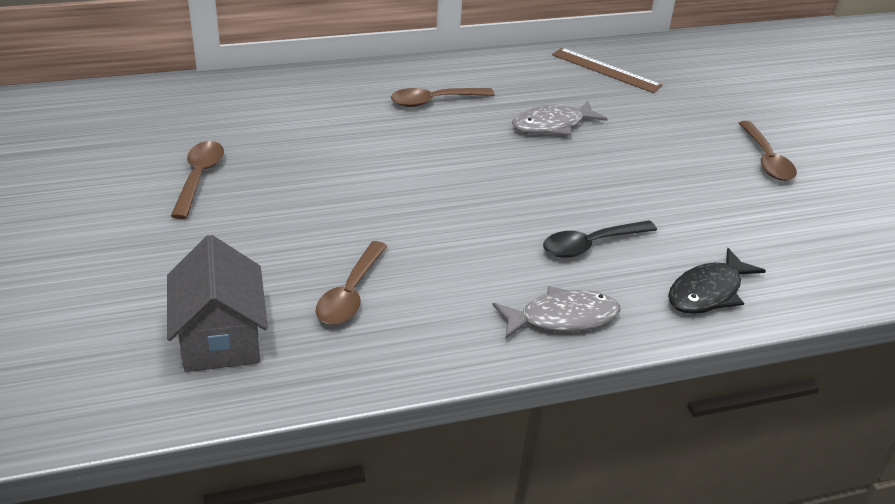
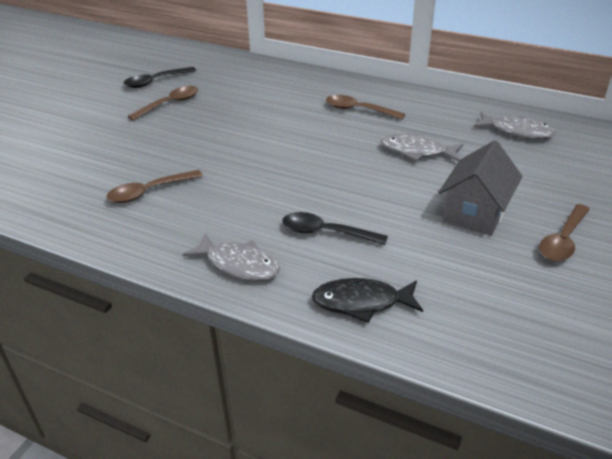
camera: 45 degrees right, 0 degrees up
(128, 155) = (155, 81): none -> black spoon
(220, 338) = (61, 183): grey house -> grey house (475, 213)
(606, 70) = (517, 131): brown ruler -> grey fish

